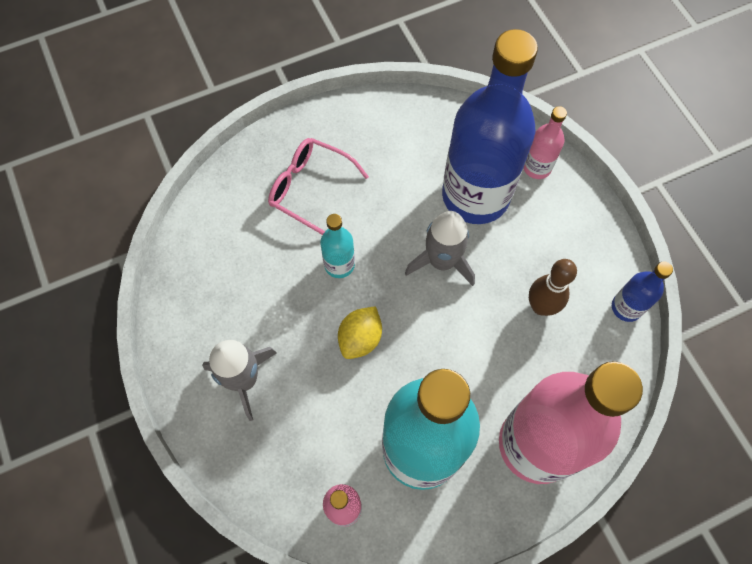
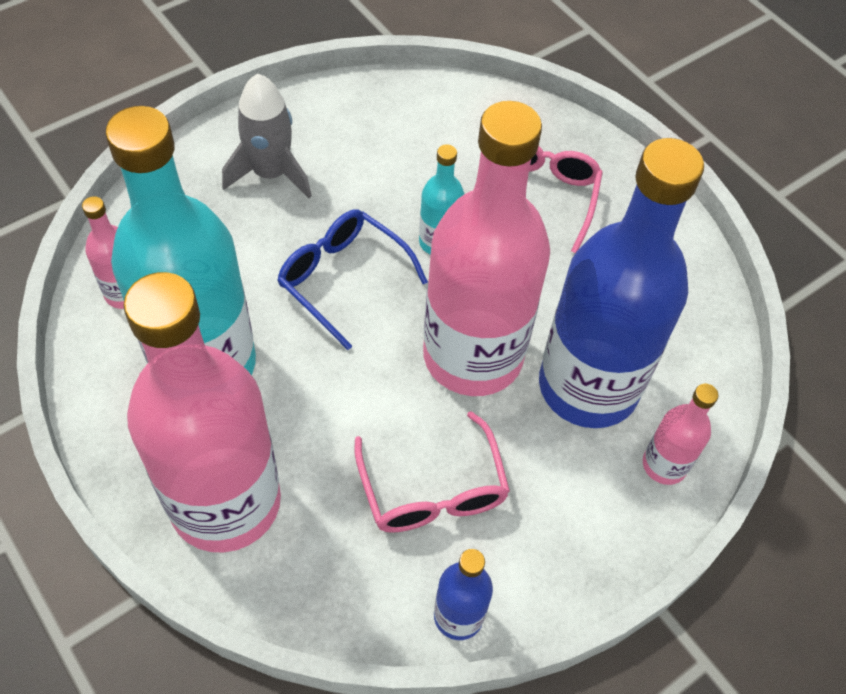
camera: 75 degrees right, 10 degrees down
(360, 338) = (342, 278): yellow lemon -> blue glasses
(441, 261) = (472, 356): grey rocket -> pink bottle
(541, 306) = (433, 490): brown bowling pin -> pink glasses

